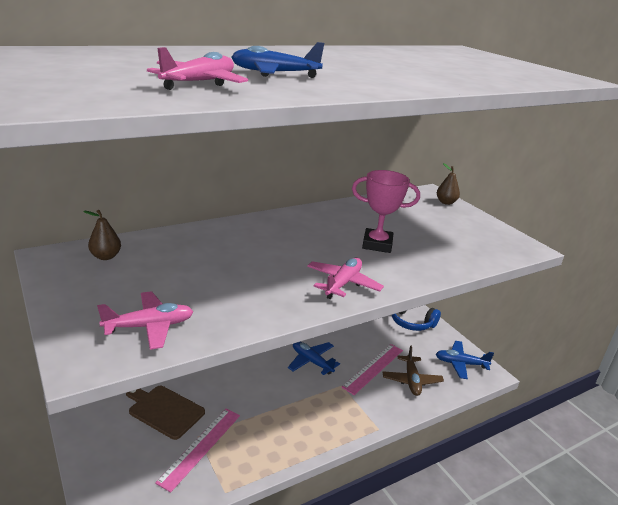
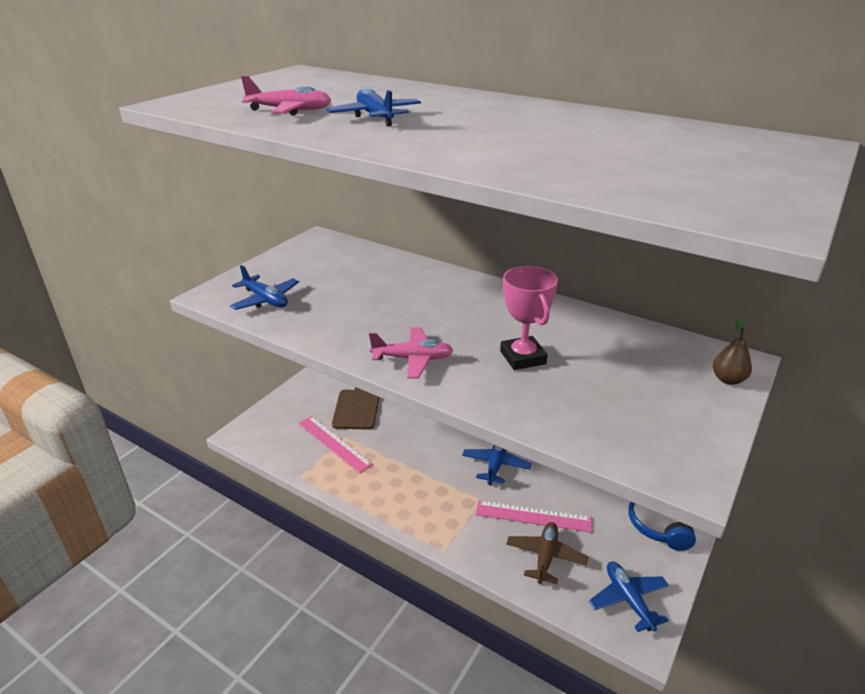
camera: 65 degrees right, 5 degrees up
(106, 256) = (339, 252): brown pear -> none
(149, 327) = (265, 300): pink plane -> blue plane
(200, 447) = (334, 443): pink ruler -> pink ruler turned 45 degrees clockwise
(411, 380) = (545, 557): brown plane -> brown plane turned 135 degrees clockwise

